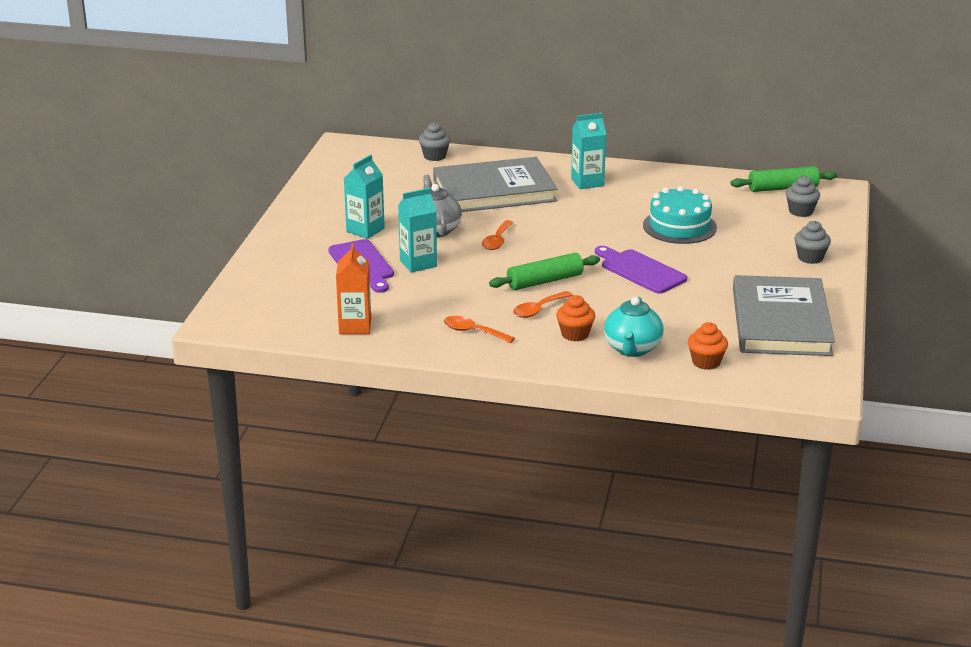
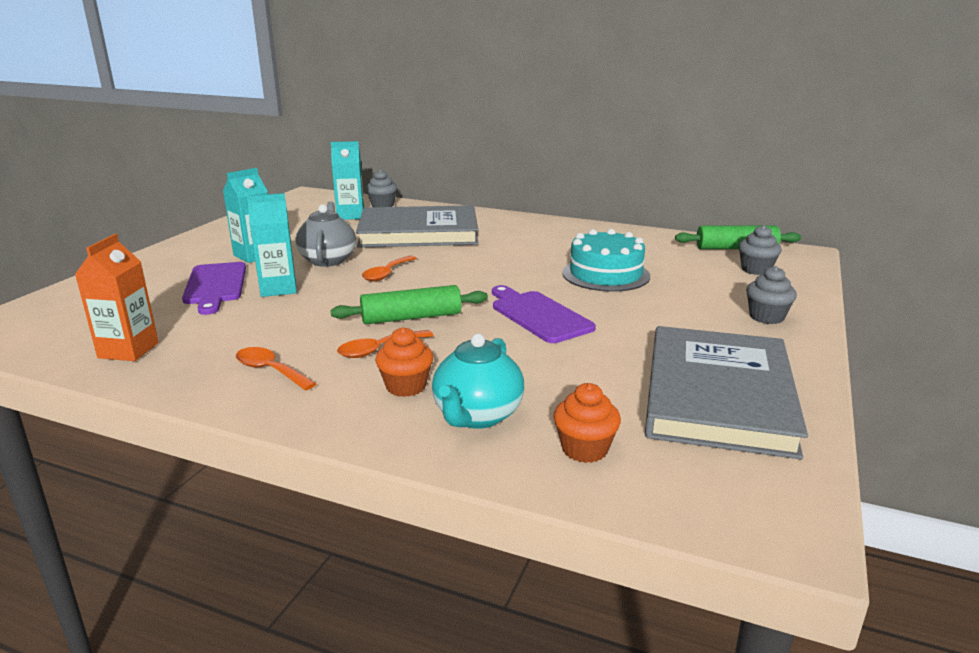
camera: 10 degrees right, 5 degrees down
(587, 182) = (520, 232): turquoise carton -> turquoise carton (350, 215)

